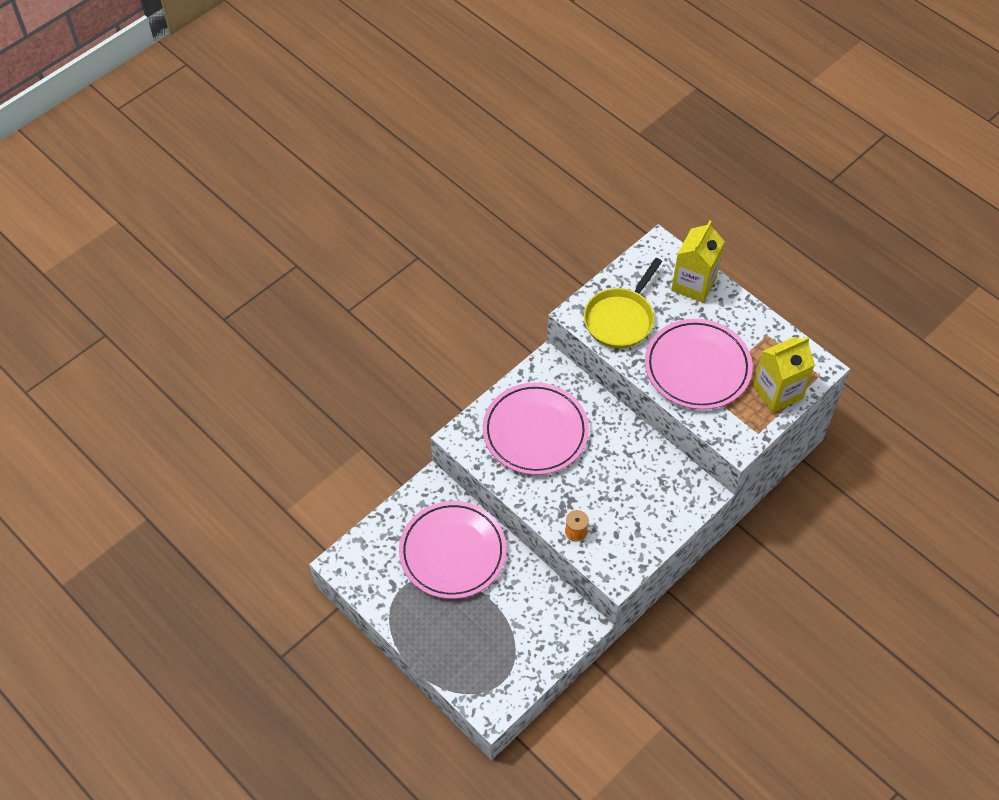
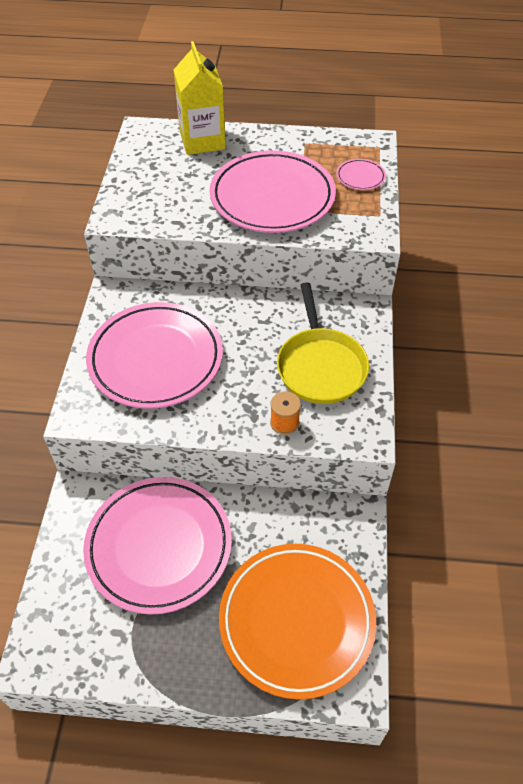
camera: 40 degrees left, 5 degrees down
(493, 653) = (296, 621): none -> orange plate
(620, 319) = (161, 199): yellow pan -> yellow pan (320, 366)
(777, 392) = (360, 177): yellow carton -> pink plate

